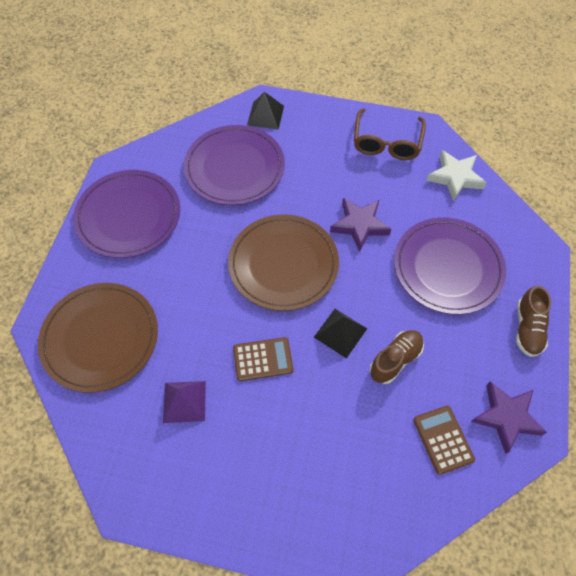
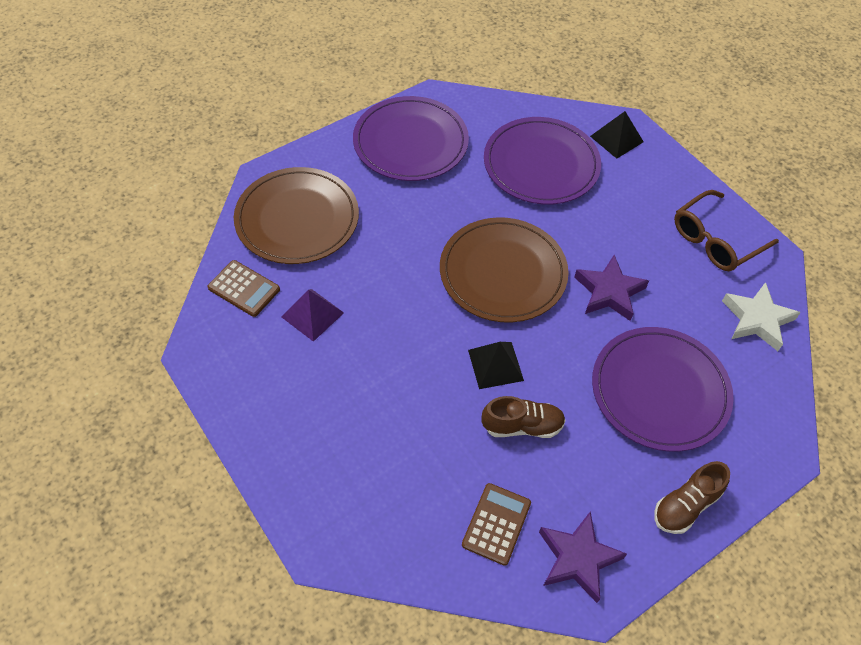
camera: 40 degrees right, 5 degrees down
(263, 359) = (406, 333): brown calculator -> brown calculator (244, 288)

